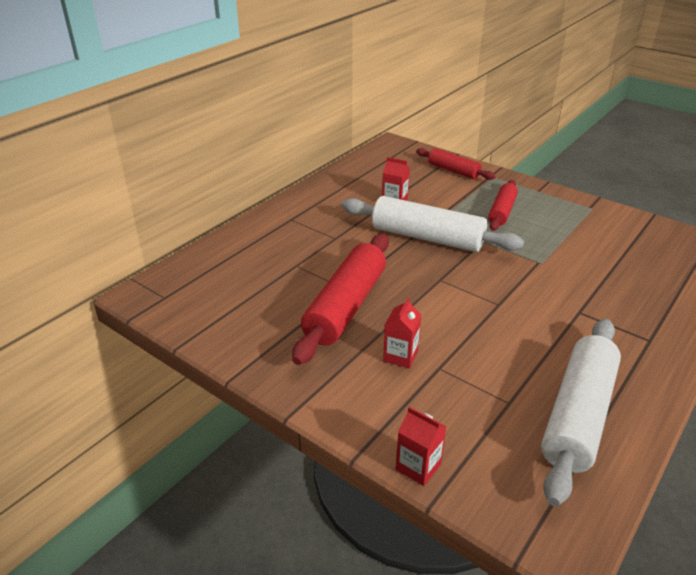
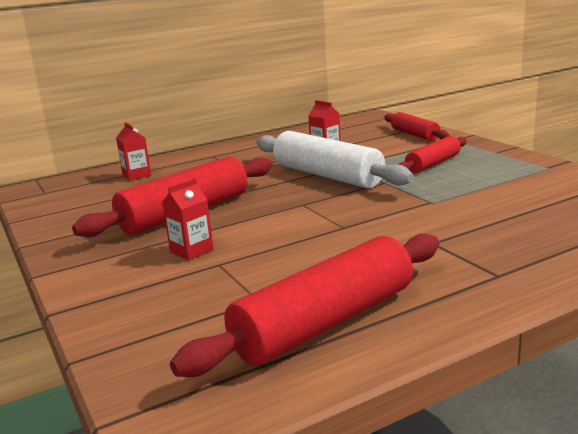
camera: 25 degrees right, 15 degrees down
(418, 467) = (100, 331): red carton -> red carton (136, 175)
(577, 415) = (325, 322): white rolling pin -> red rolling pin

